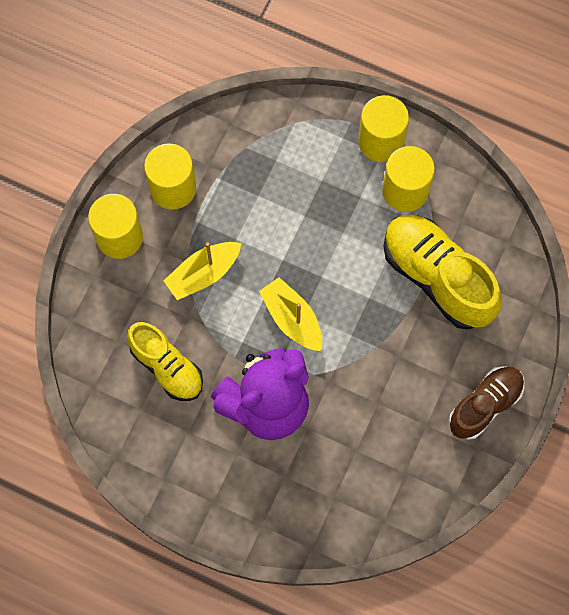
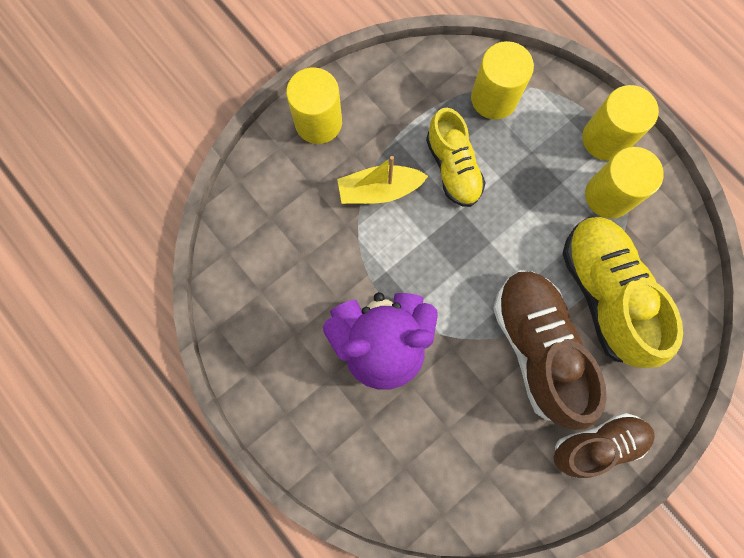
camera: 25 degrees right, 5 degrees up
(167, 367) = (304, 263): yellow shoe -> yellow shoe (453, 168)
(173, 188) = (388, 99): yellow cylinder -> yellow cylinder (494, 98)
(292, 319) = (444, 270): yellow boat -> none
(400, 348) = (536, 347): none -> brown shoe

